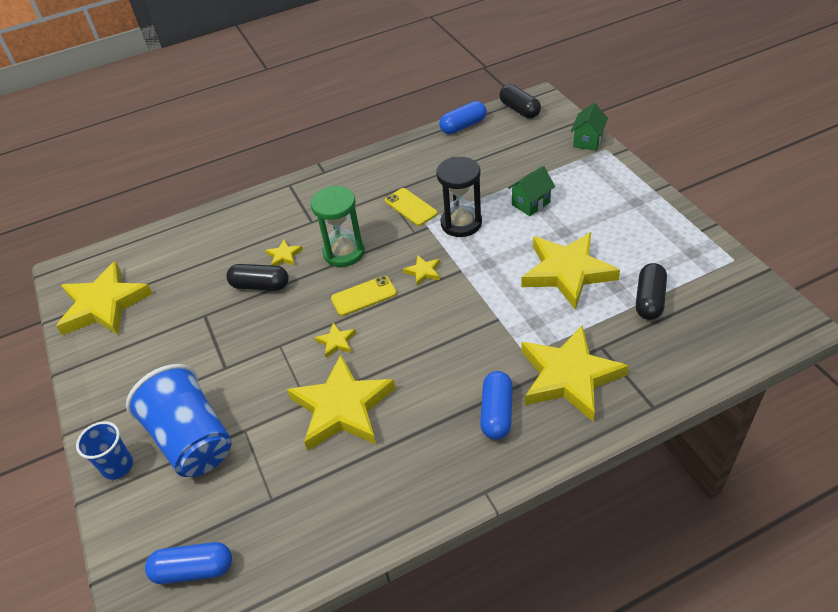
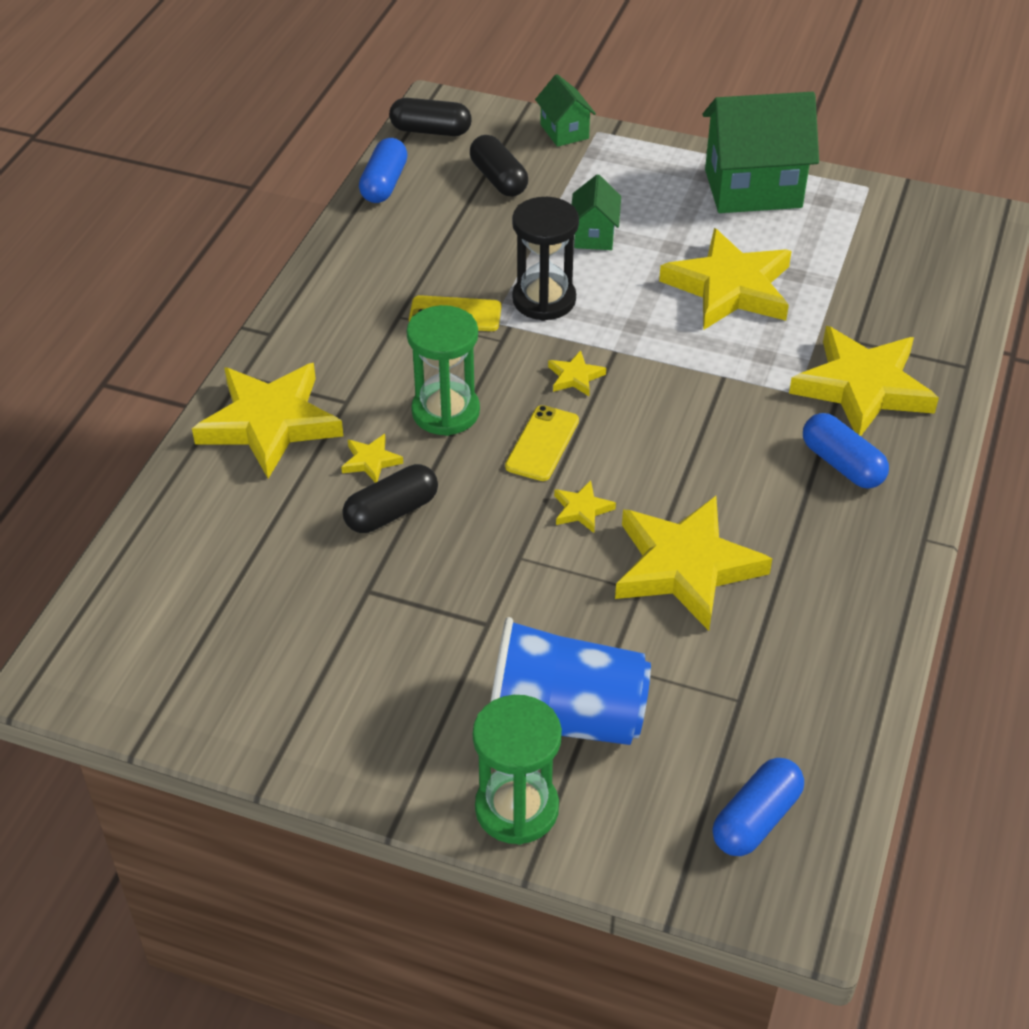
camera: 50 degrees left, 0 degrees up
(104, 305) = (195, 673): yellow star -> yellow star (269, 423)
(118, 466) = (517, 808): blue cup -> green hourglass
(649, 300) = (841, 270): black capsule -> black capsule (498, 179)
(656, 224) = (753, 189): none -> green house

